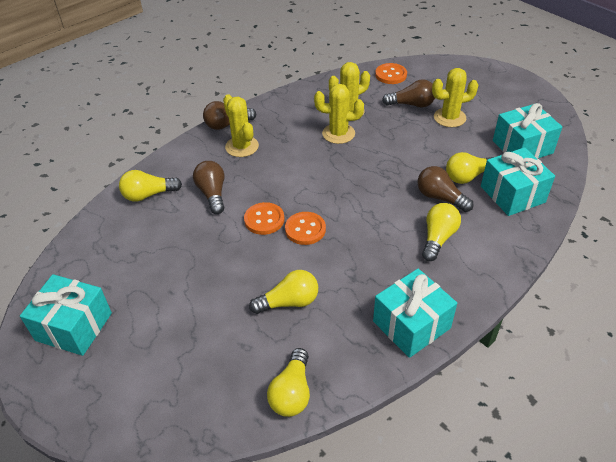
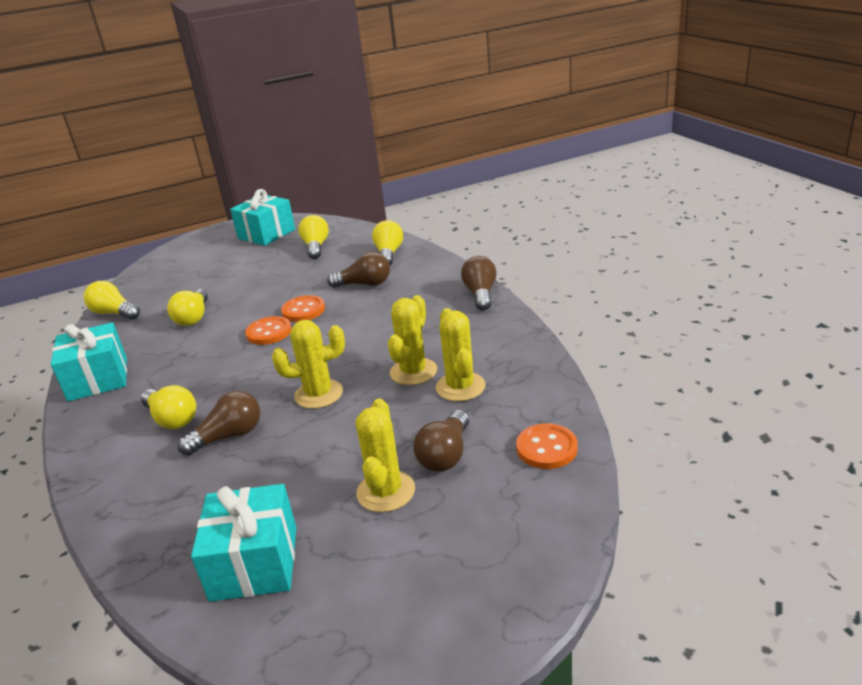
camera: 110 degrees right, 15 degrees down
(242, 146) = (431, 302): yellow cactus -> yellow cactus (319, 394)
(467, 176) = (243, 473): yellow light bulb -> yellow light bulb (316, 247)
(512, 194) = (173, 510): turquoise gift -> none

